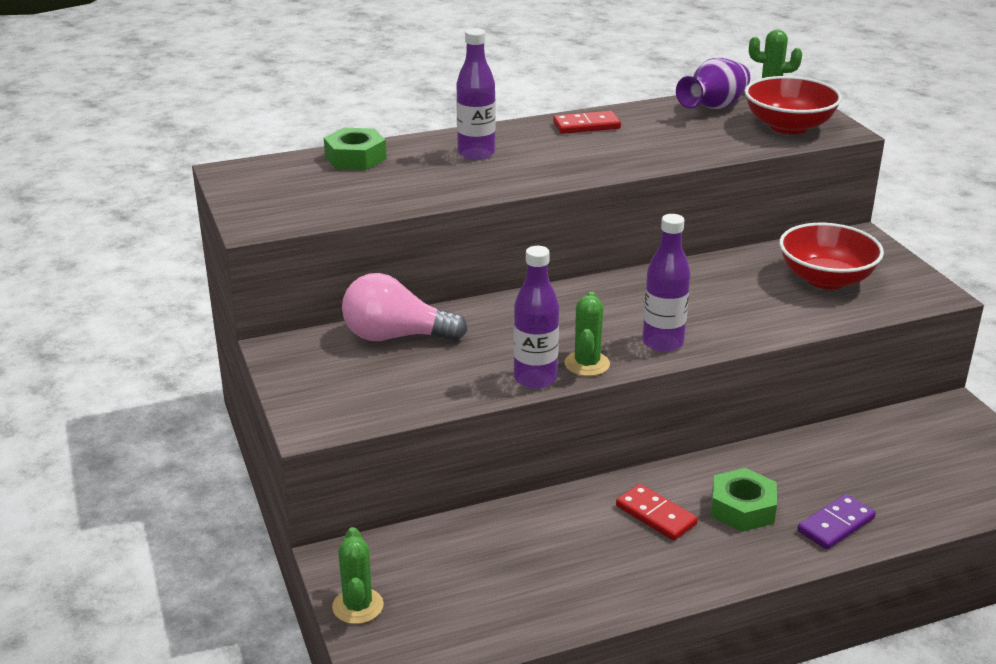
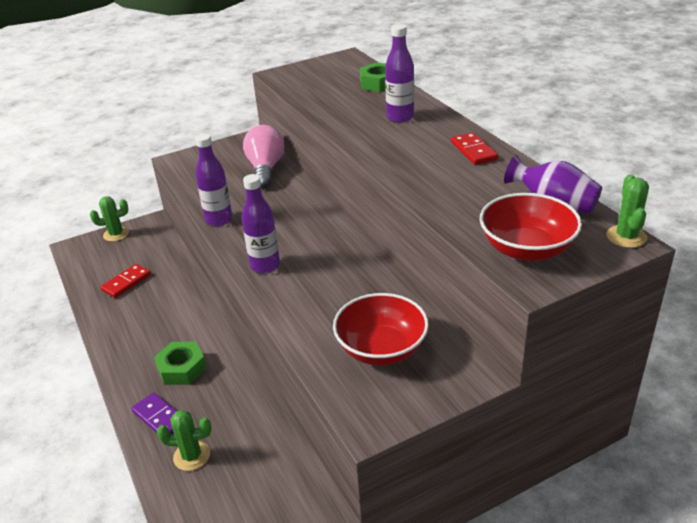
camera: 85 degrees right, 5 degrees up
(587, 364) = (236, 237): green cactus -> green cactus (191, 456)
(656, 515) = (178, 329): red domino -> red domino (126, 282)

